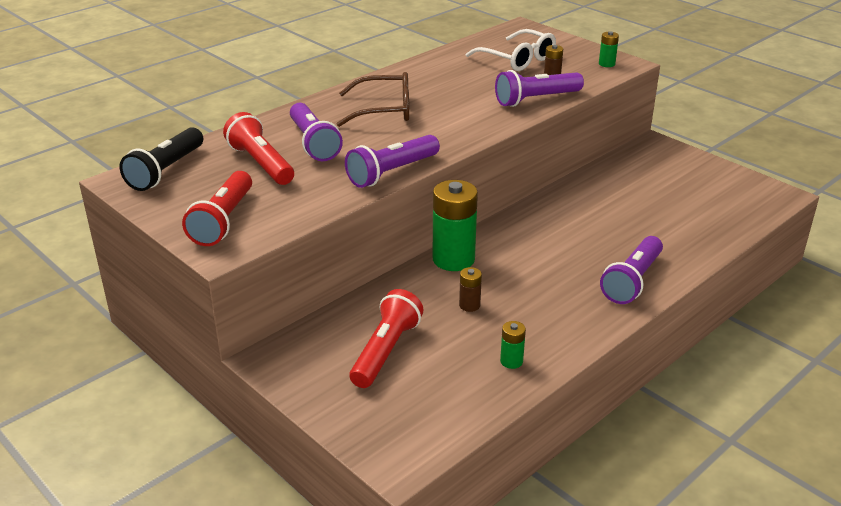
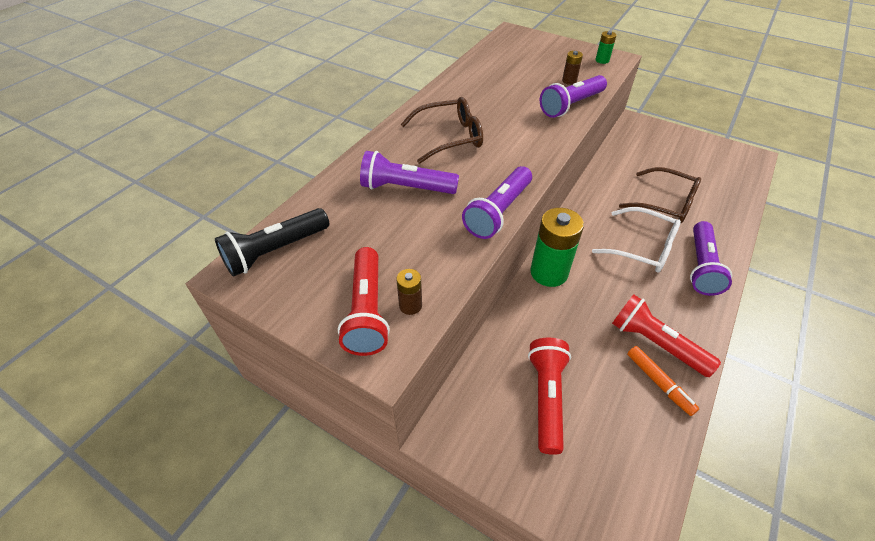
camera: 15 degrees left, 15 degrees up
(166, 171) = (275, 251): black flashlight -> black flashlight turned 45 degrees clockwise
(261, 164) = (368, 223): red flashlight -> red flashlight (656, 343)
(313, 143) = (406, 188): purple flashlight -> purple flashlight turned 135 degrees clockwise
(469, 305) = (589, 323): brown battery -> brown battery (410, 305)
(511, 361) = (659, 383): green battery -> orange marker
(517, 59) = (529, 65): white glasses -> white glasses (642, 247)
(632, 222) = (665, 203): none -> brown glasses

